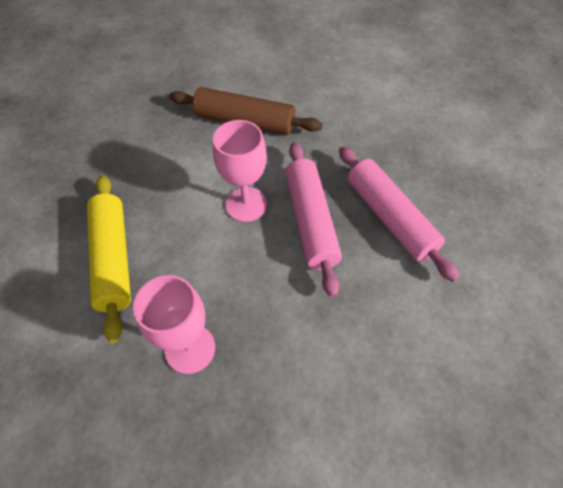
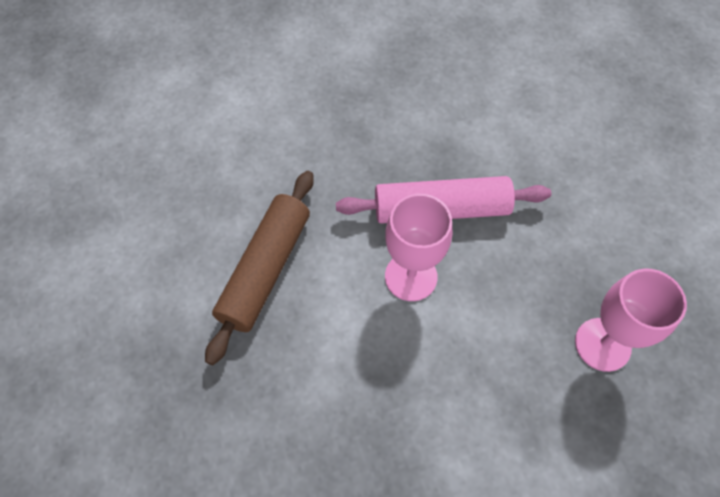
camera: 85 degrees left, 5 degrees up
(113, 259) = (486, 441): yellow rolling pin -> none
(390, 218) = (441, 133): pink rolling pin -> none

